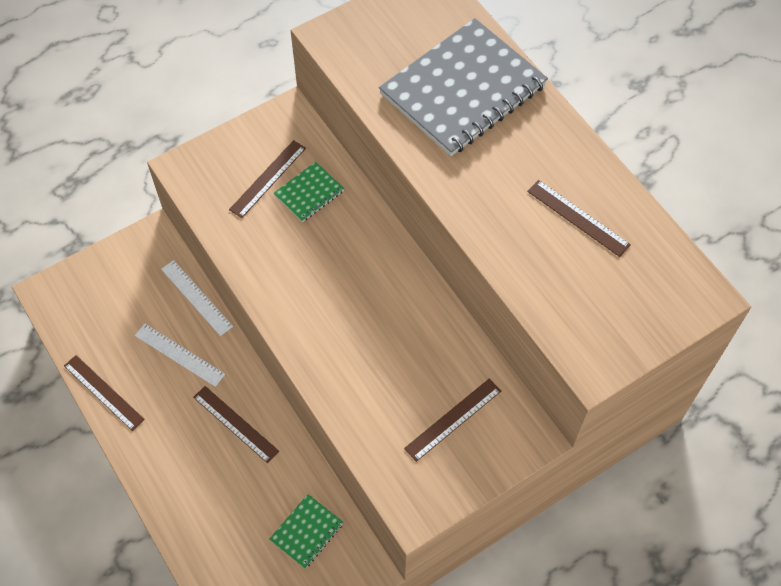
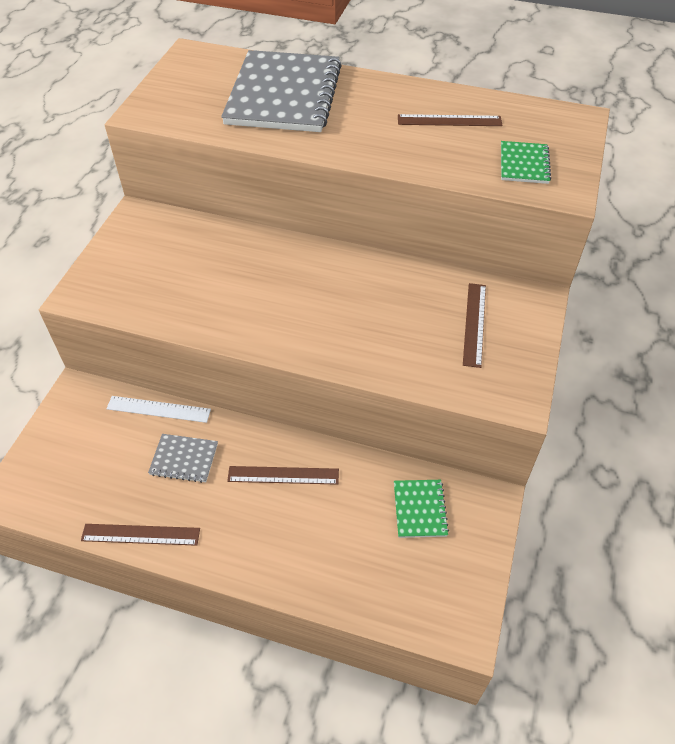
camera: 40 degrees left, 10 degrees down
(179, 354) = (184, 459): white ruler -> grey notebook
(268, 178) = (162, 262): brown ruler -> none
(309, 193) = (207, 252): green notebook -> green notebook (524, 164)

